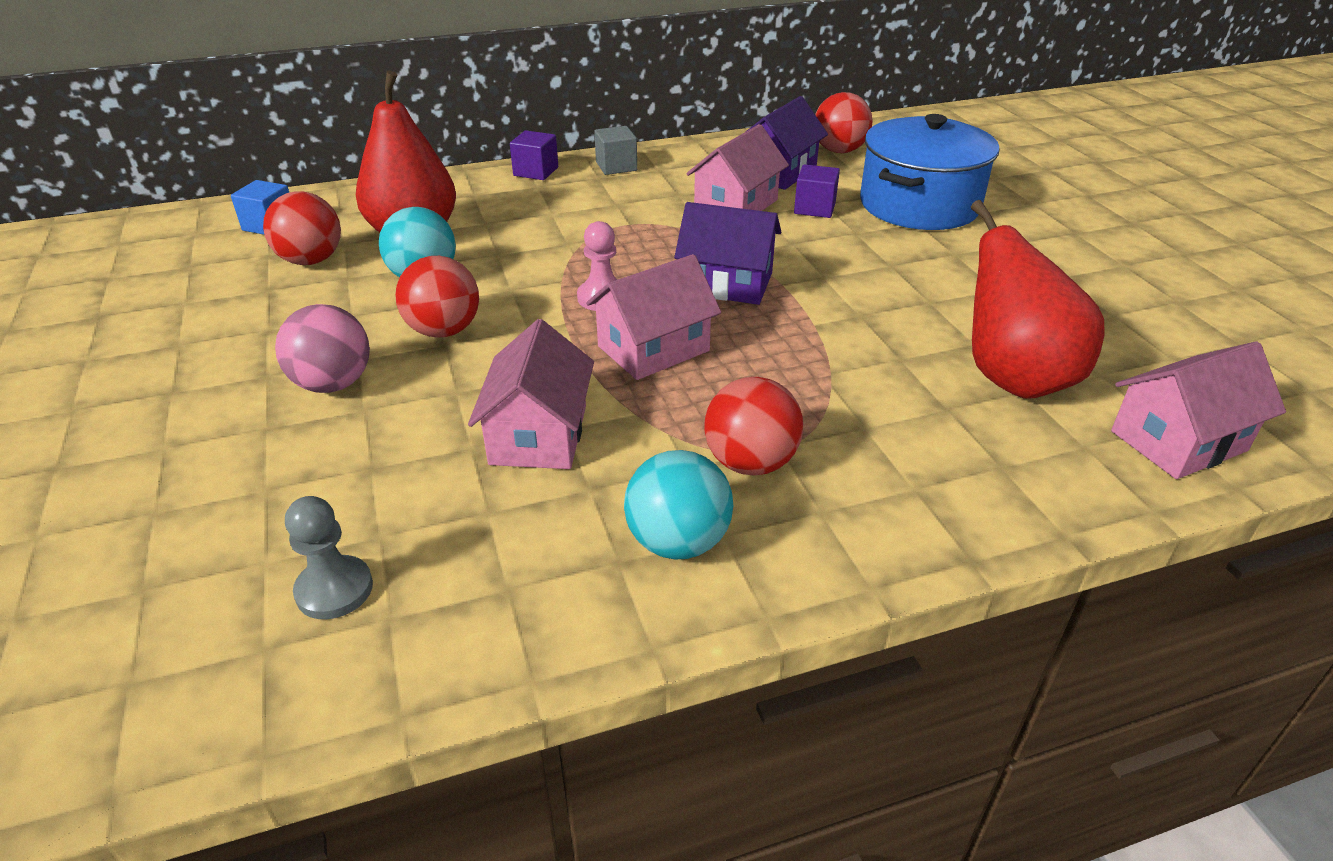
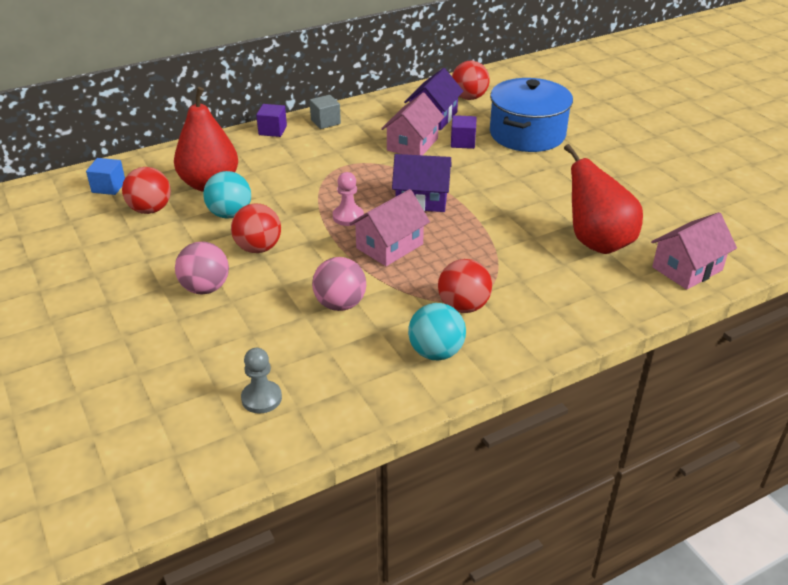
camera: 10 degrees left, 0 degrees up
(538, 435) = (340, 304): pink house -> pink ball

